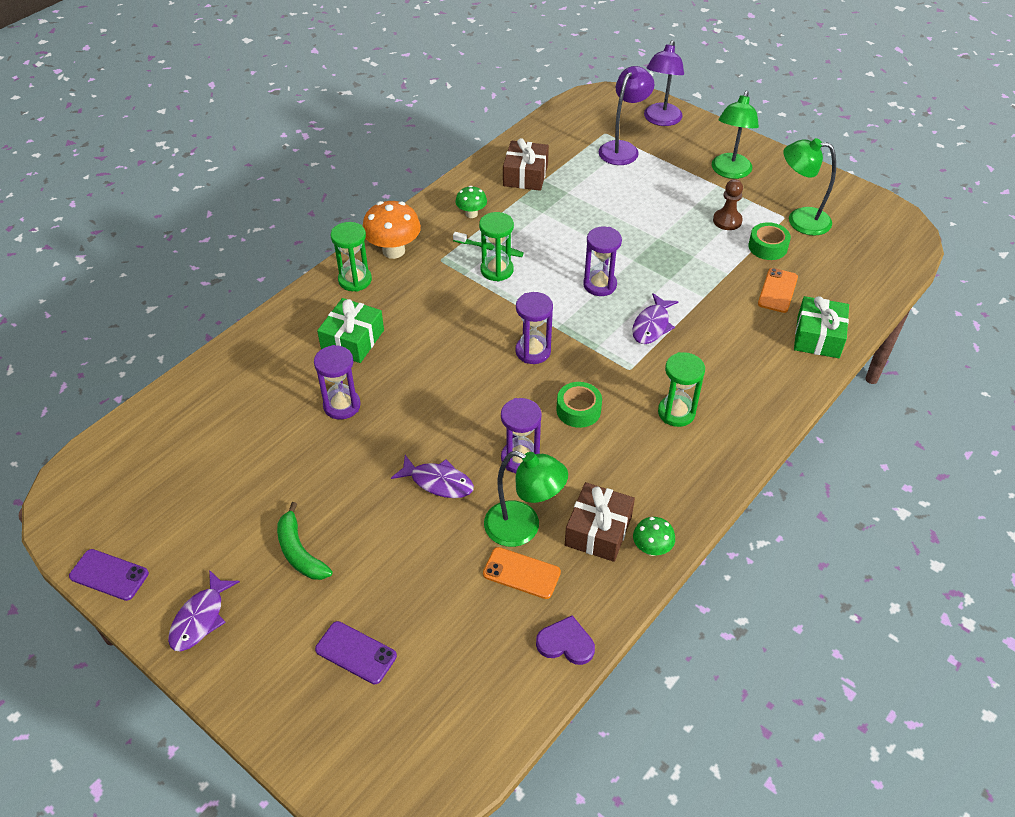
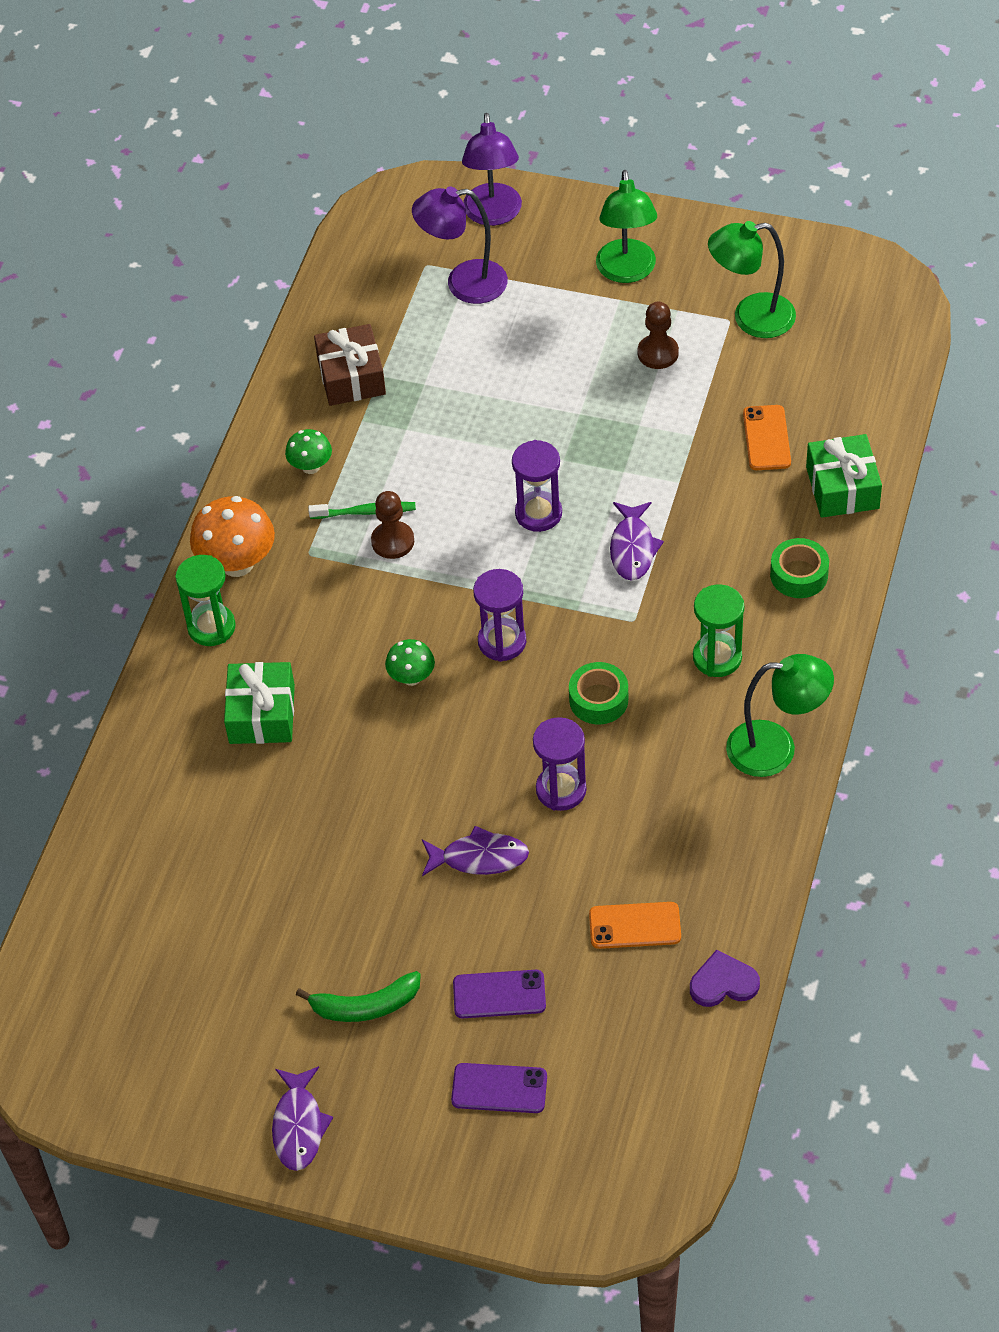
camera: 20 degrees left, 5 degrees up
(109, 575) = (156, 1124): purple phone -> purple phone (499, 994)
(300, 552) = (365, 1006): green banana -> green banana turned 45 degrees counterclockwise
(342, 405) = (303, 807): purple hourglass -> none
(497, 270) = (392, 541): green hourglass -> brown pawn
(523, 528) = (609, 873): green lamp -> green lamp (776, 748)
(598, 530) = (696, 841): brown gift -> none
(622, 148) = (463, 283): purple lamp -> purple lamp turned 105 degrees counterclockwise
(651, 549) = (766, 838): green mushroom -> green mushroom (411, 677)
(767, 247) = (727, 375): green tape -> green tape (799, 575)

